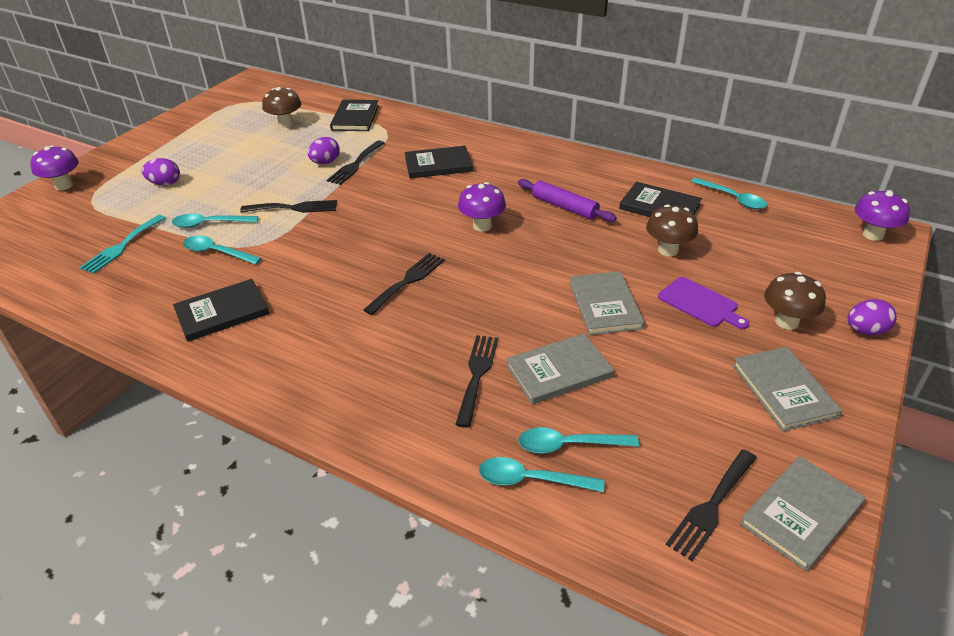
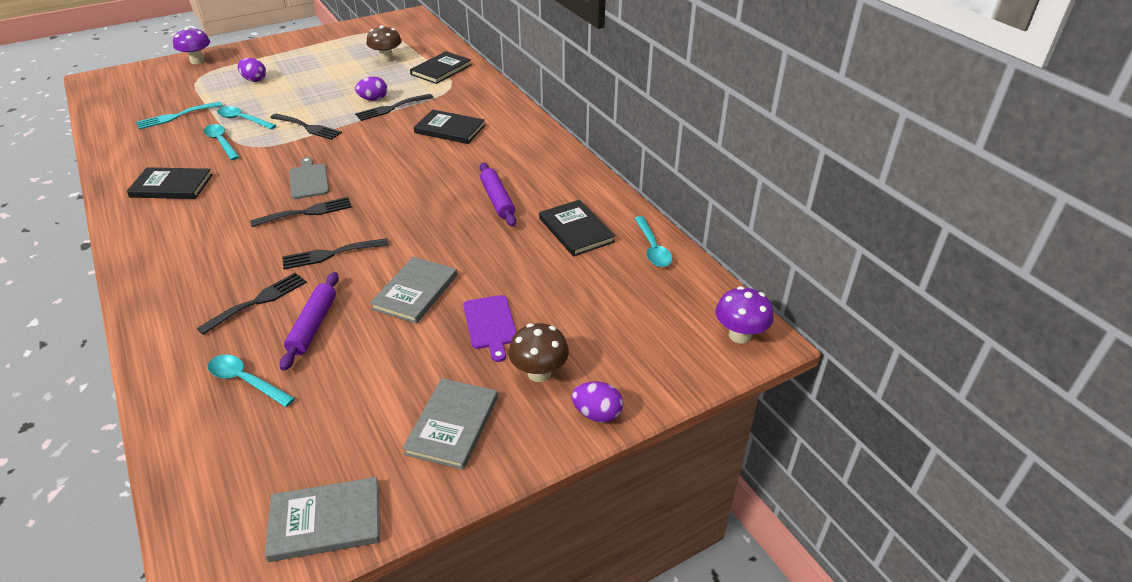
camera: 30 degrees right, 0 degrees up
(366, 253) = (309, 180): none -> grey cutting board
(482, 226) = (414, 191): purple mushroom -> none
(530, 480) = (190, 391): turquoise spoon -> none
(559, 371) = (313, 325): grey book -> purple rolling pin
(668, 250) = (529, 269): brown mushroom -> none
(711, 507) = (273, 478): black fork -> black fork (330, 254)

